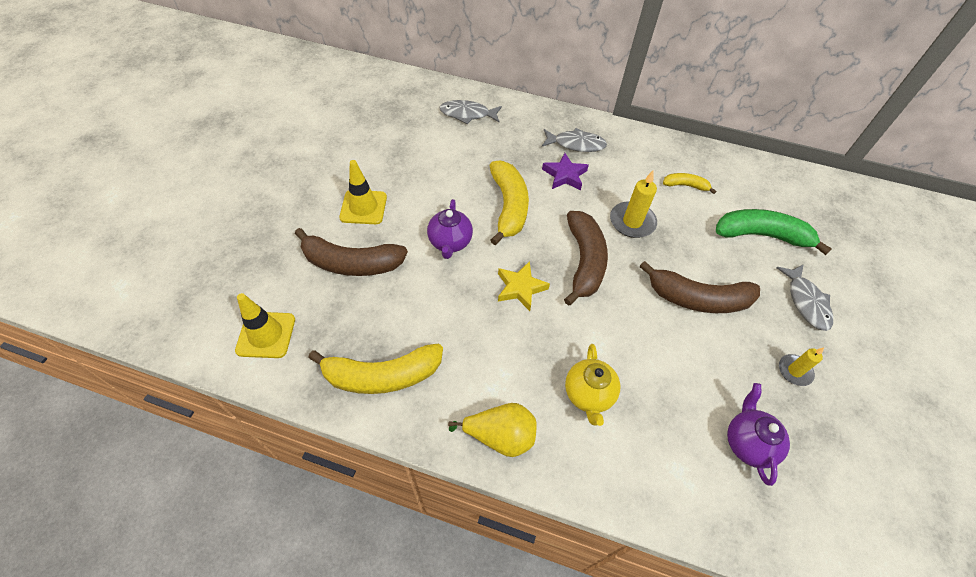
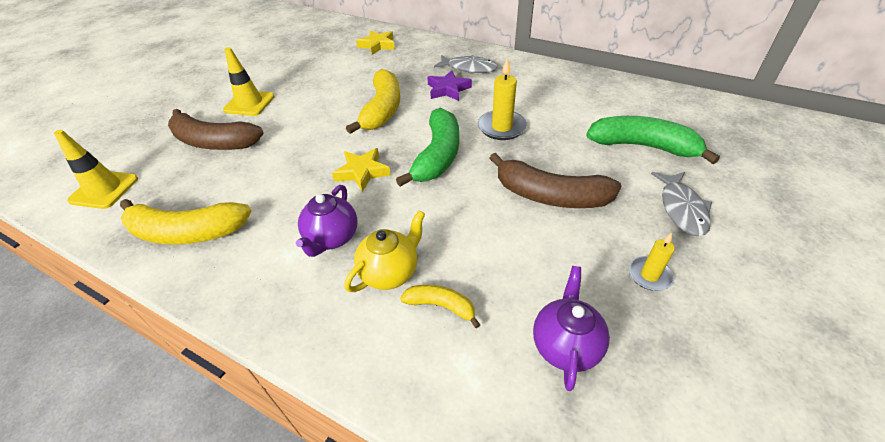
camera: 15 degrees right, 10 degrees down
(450, 243) = (312, 133): purple teapot -> purple teapot (332, 238)
(467, 114) = (377, 45): grey fish -> yellow star
(500, 436) = (274, 300): yellow pear -> none
(584, 262) = (438, 156): brown banana -> green banana
(588, 395) = (390, 272): yellow teapot -> yellow teapot turned 150 degrees counterclockwise
(685, 186) = (570, 102): yellow banana -> yellow banana (441, 306)

